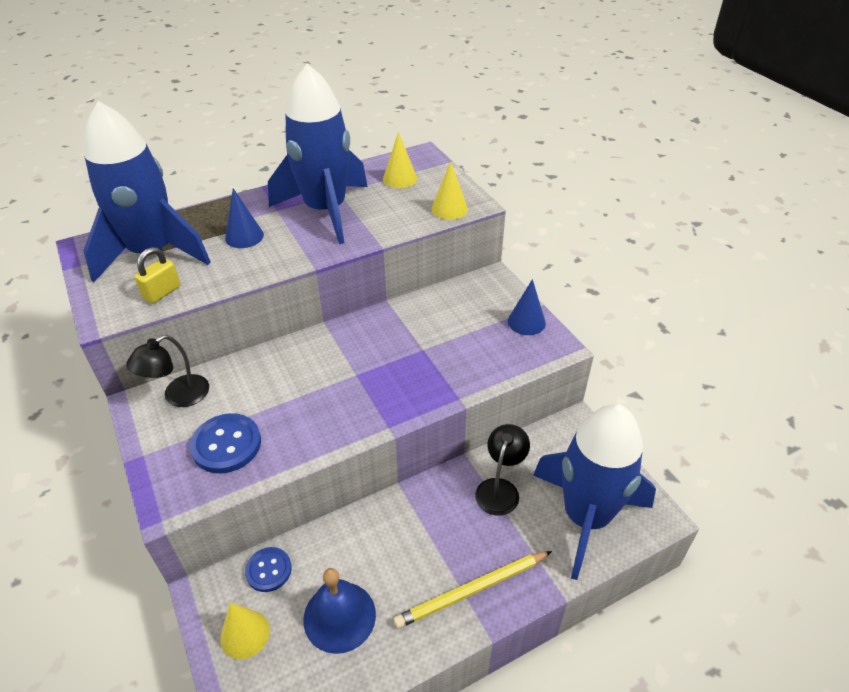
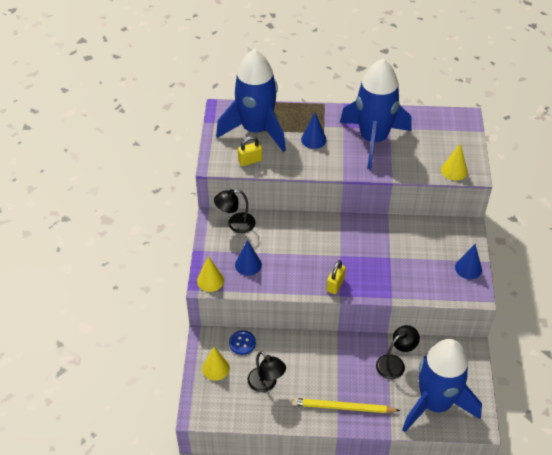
camera: 30 degrees right, 5 degrees up
(226, 445) = (248, 264): blue button -> blue cone
(339, 616) = (266, 384): blue bell -> black lamp
(373, 415) = (335, 285): none -> yellow padlock
(400, 178) = (437, 132): yellow cone -> yellow cone (210, 280)

